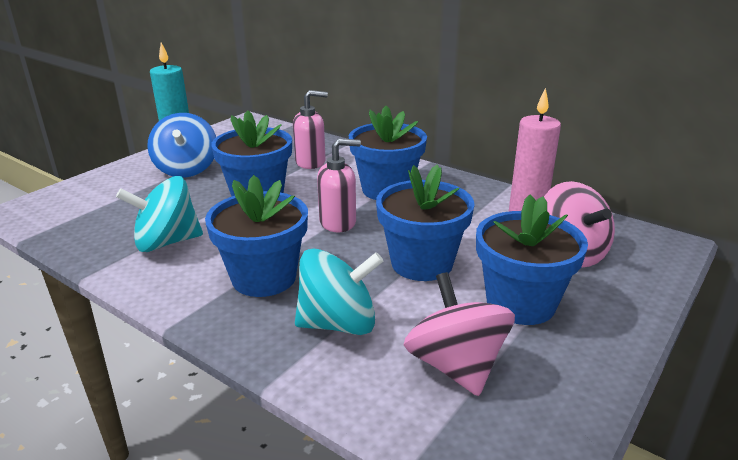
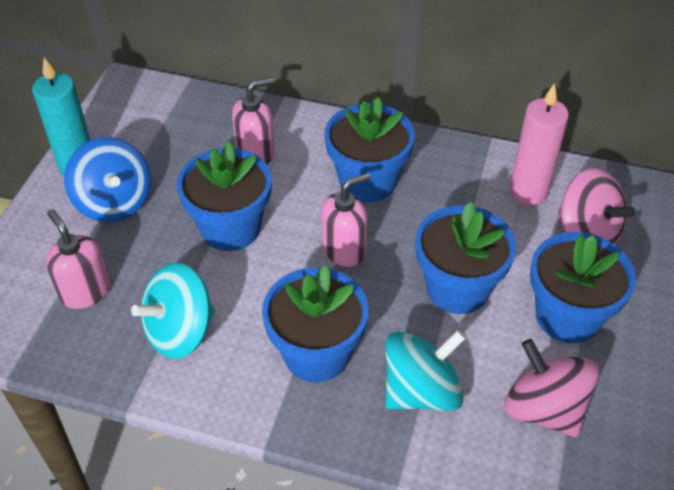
camera: 20 degrees left, 20 degrees up
(121, 208) = (85, 291): none -> pink soap dispenser

